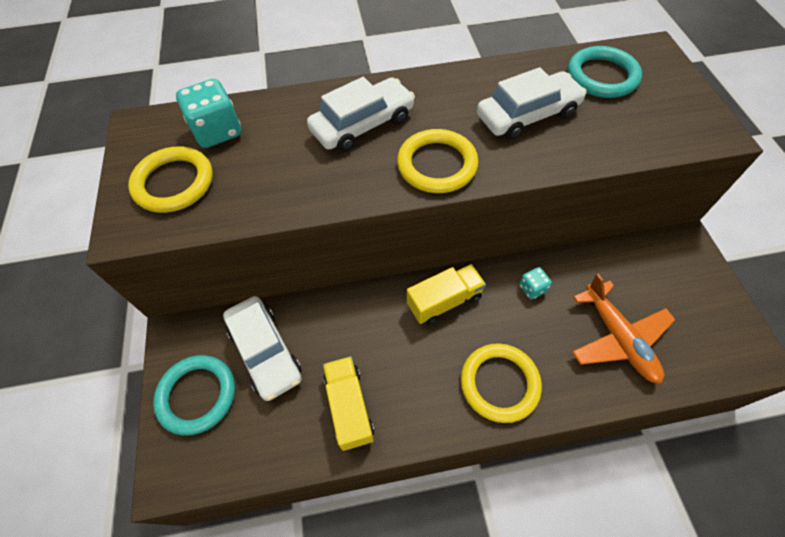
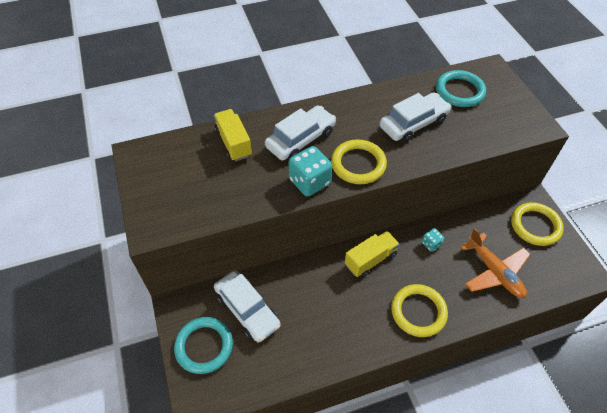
camera: 10 degrees left, 5 degrees down
(174, 183) = (176, 193): yellow ring -> yellow ring (535, 226)
(217, 131) = (197, 153): turquoise dice -> turquoise dice (309, 182)
(349, 407) = (316, 340): yellow truck -> yellow truck (233, 143)

